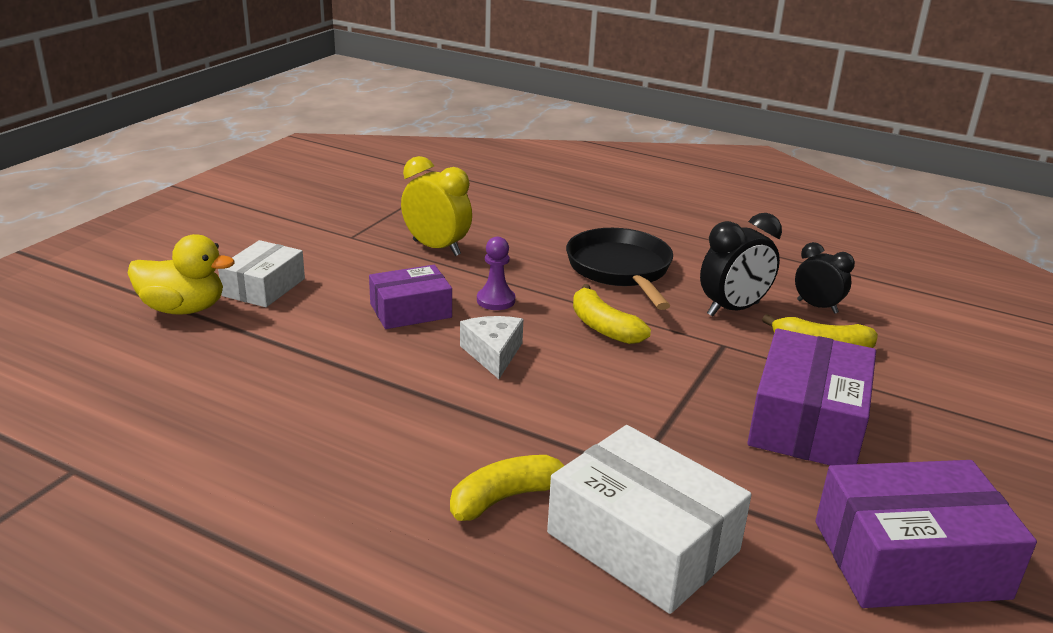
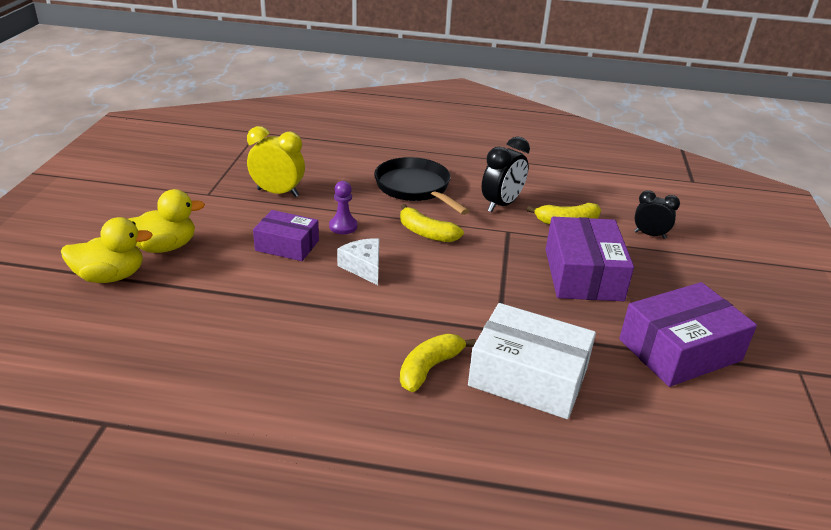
camera: 20 degrees left, 5 degrees up
(264, 287) = (165, 247): white box -> yellow duck
(410, 310) = (287, 245): purple box -> purple box turned 60 degrees clockwise
(817, 307) = (551, 193): black clock -> black clock (649, 235)

